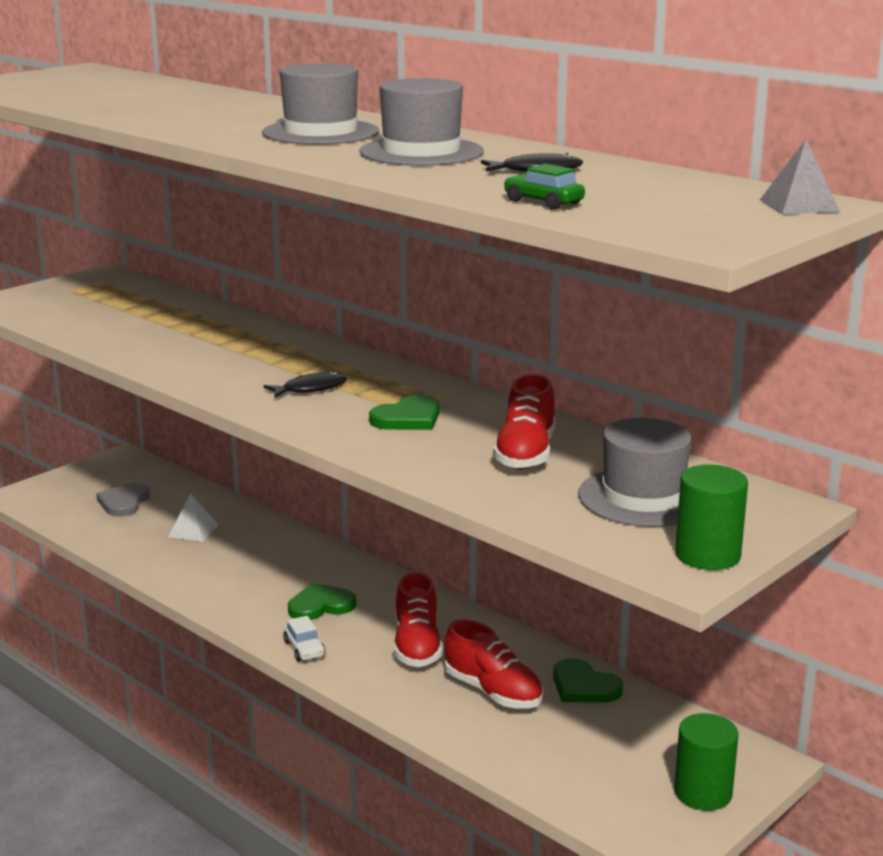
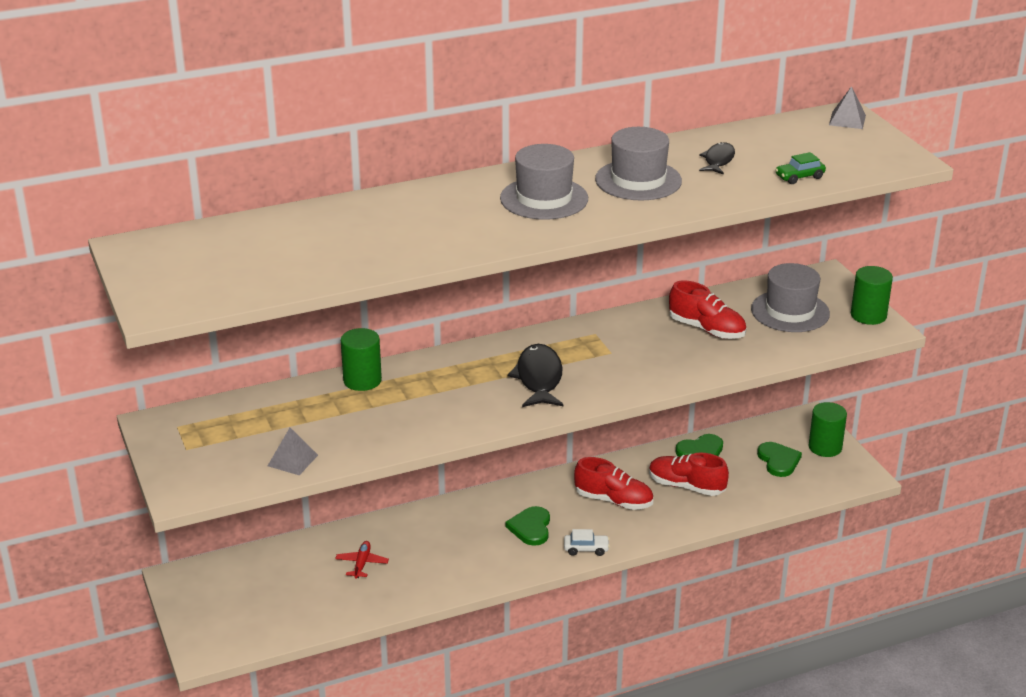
camera: 65 degrees left, 10 degrees up
(71, 325) = (293, 460): none -> grey pyramid
(123, 502) = (274, 592): grey heart -> none
(193, 530) = (362, 563): white pyramid -> red plane
(237, 322) = (362, 380): none -> green cylinder
(310, 389) = (539, 378): black fish -> black fish, size x1.66
(408, 418) = (621, 354): green heart -> green heart (778, 461)
(493, 692) = (686, 486): red shoe -> red shoe turned 135 degrees counterclockwise

